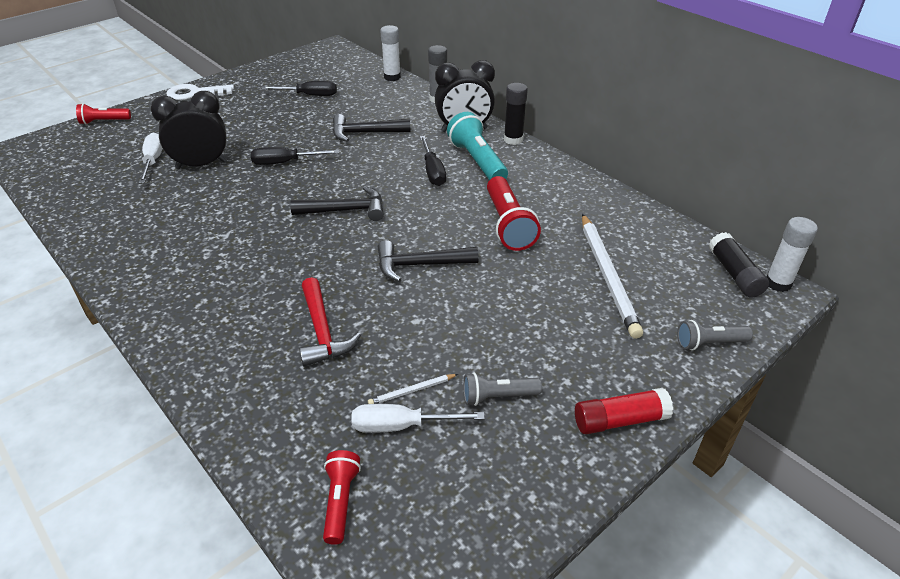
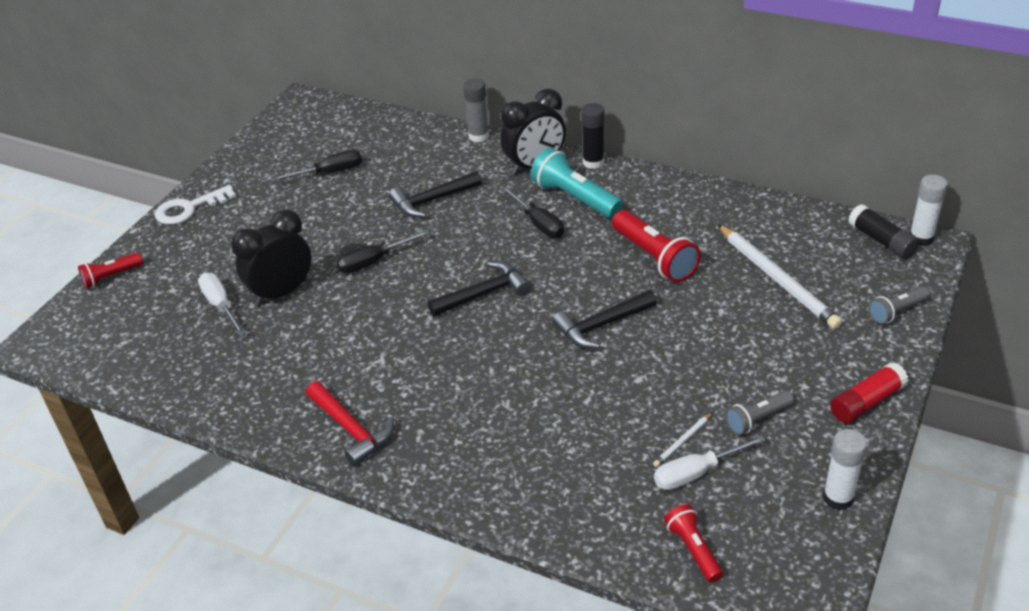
camera: 20 degrees left, 0 degrees up
(322, 331) = (561, 419): red hammer -> red hammer (351, 429)
(392, 77) = (406, 122): white glue stick -> white glue stick (838, 498)

